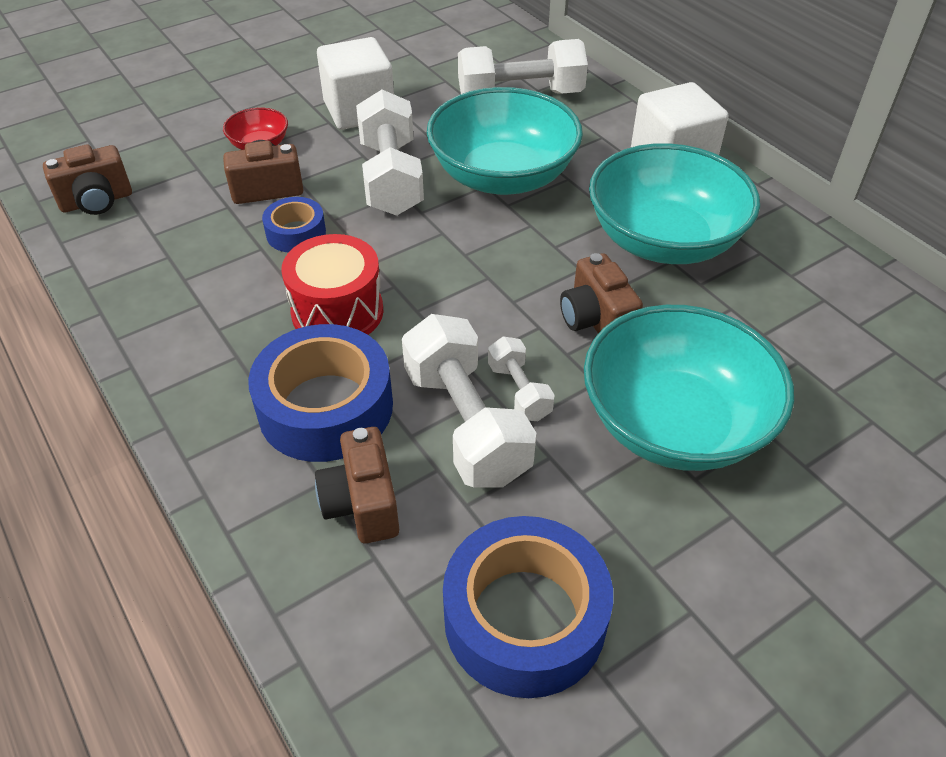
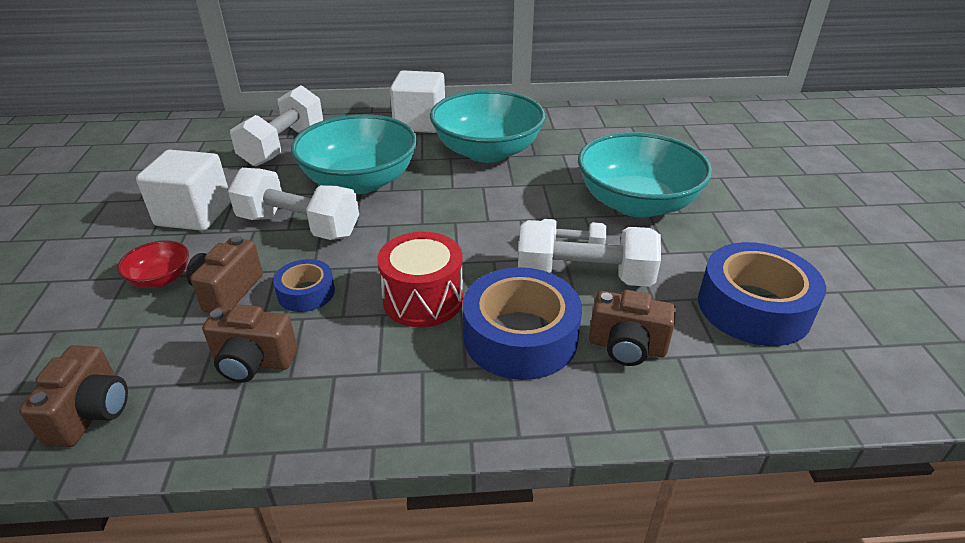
camera: 60 degrees left, 10 degrees down
(596, 321) = (533, 197): brown camera -> brown camera (253, 362)

